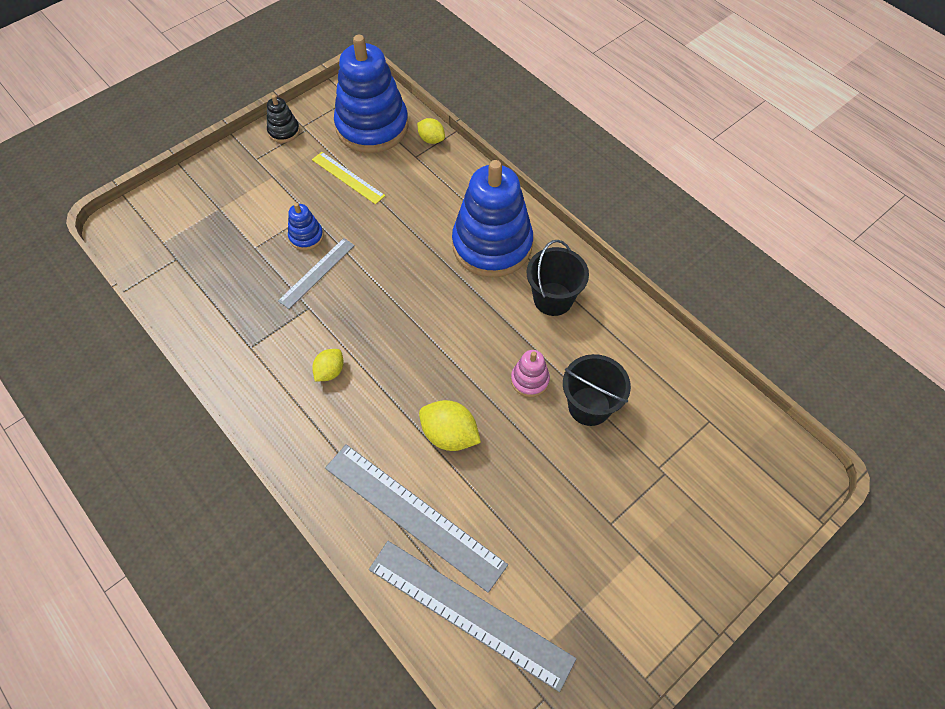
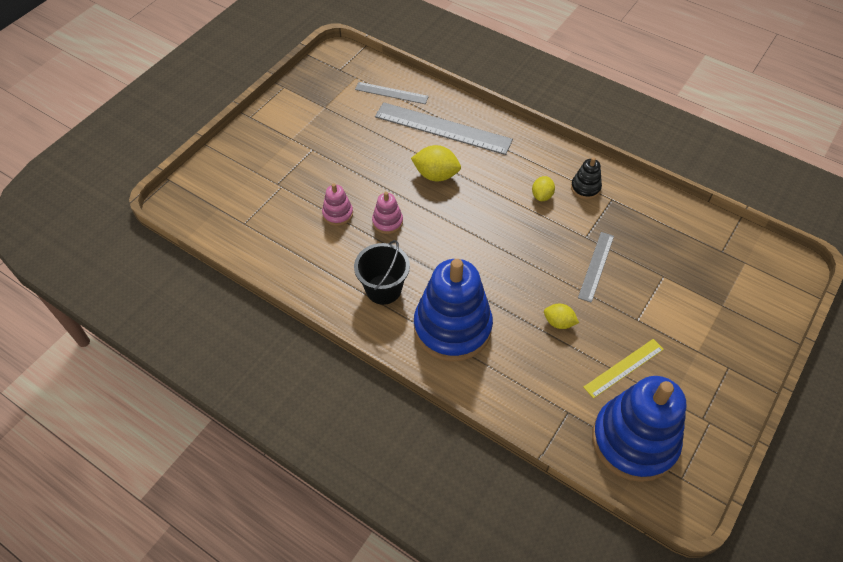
camera: 165 degrees right, 5 degrees down
(284, 131) = (724, 409): black stacking toy -> black stacking toy (585, 188)
(306, 236) = (625, 296): blue stacking toy -> none
(348, 177) = (623, 368): yellow ruler -> yellow ruler turned 60 degrees counterclockwise
(431, 139) = (561, 439): yellow lemon -> yellow lemon (559, 322)
(469, 613) = (391, 93): grey ruler -> grey ruler, size x0.55
(589, 406) = (338, 214): black bucket -> pink stacking toy

